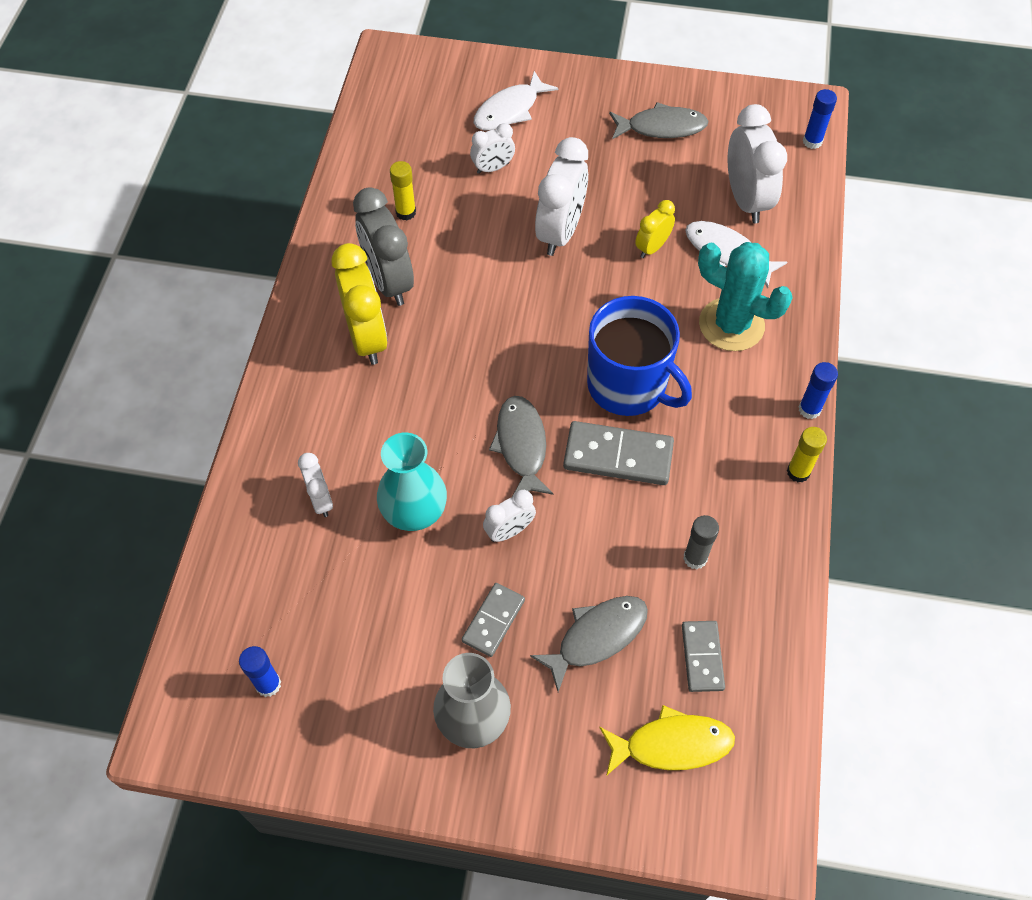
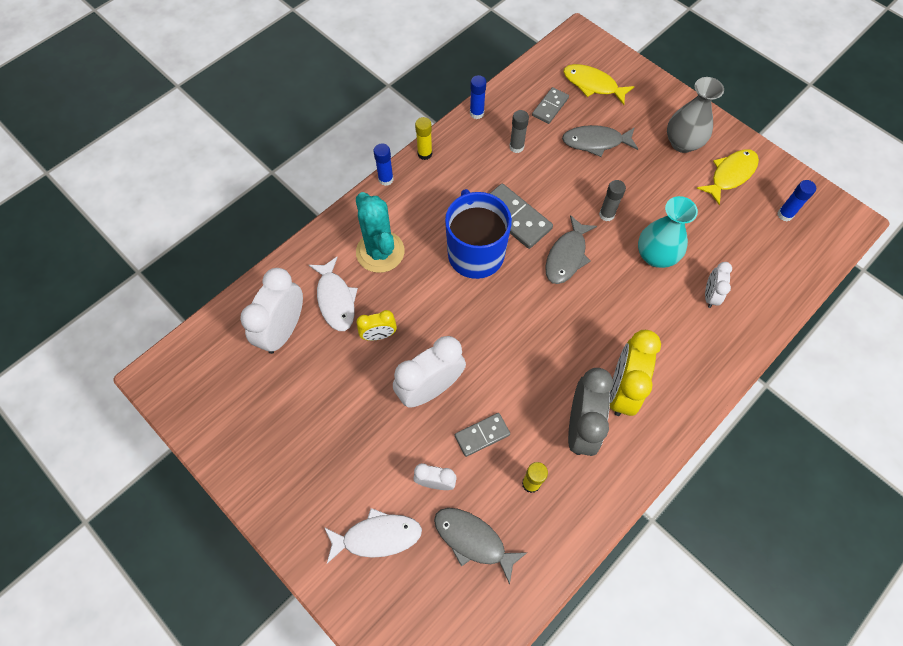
camera: 145 degrees left, 5 degrees up
(375, 705) = (730, 175): none -> yellow fish
(493, 621) = (644, 177): grey domino -> grey domino (482, 435)
(509, 531) = (606, 214): white clock -> grey glue stick
(661, 127) = (279, 433): grey fish -> grey fish (473, 540)
(812, 141) = (191, 346): blue glue stick -> blue glue stick (476, 113)

